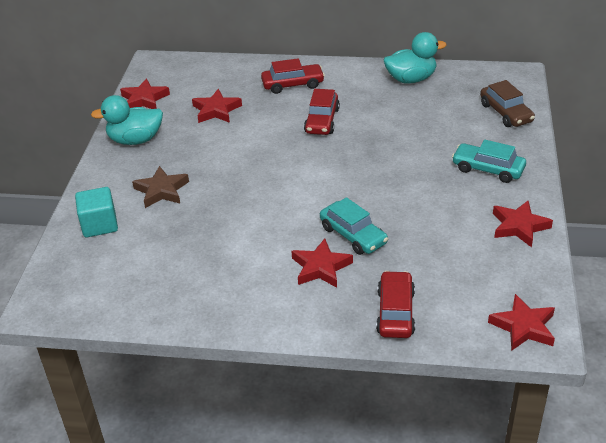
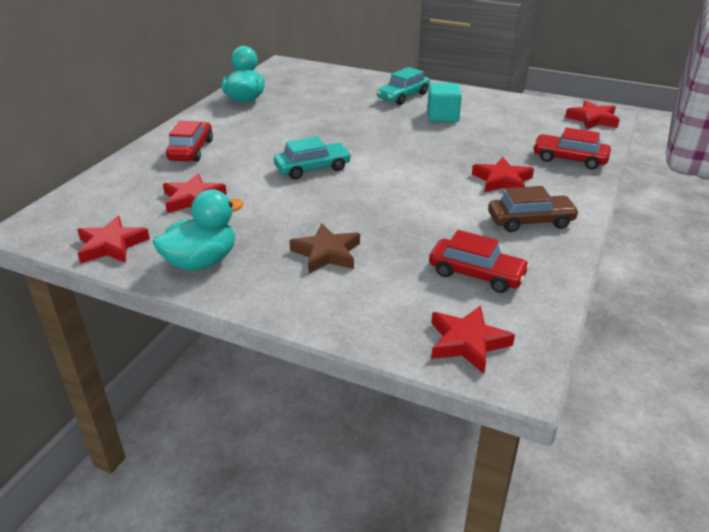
camera: 75 degrees left, 5 degrees down
(99, 225) = (368, 307): turquoise cube -> turquoise cube (442, 116)
(135, 140) = (201, 262): turquoise duck -> turquoise duck turned 135 degrees counterclockwise
(322, 121) = (273, 146): red car -> red car (476, 274)
(353, 235) = (462, 160): turquoise car -> turquoise car (312, 168)
(505, 113) = (332, 77): brown car -> brown car (530, 221)
(519, 226) = (480, 100): red star -> red star (467, 342)

